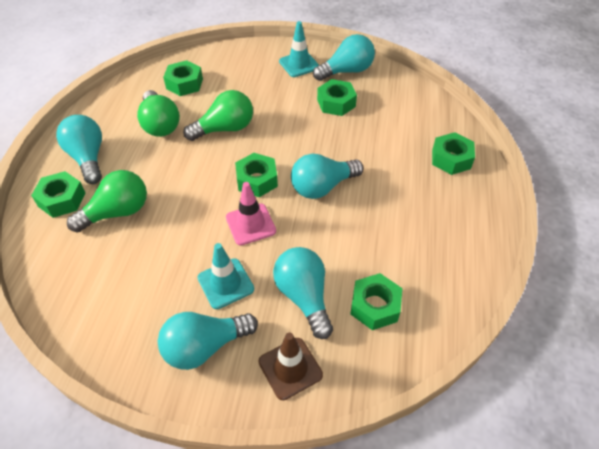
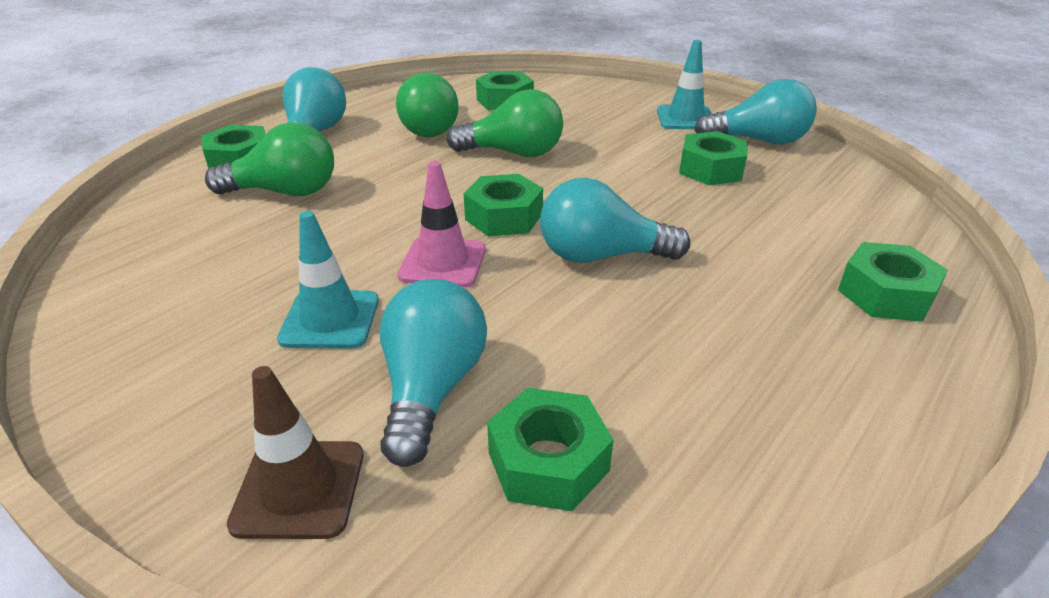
camera: 30 degrees right, 15 degrees down
(205, 346) = (209, 388): turquoise light bulb -> none

